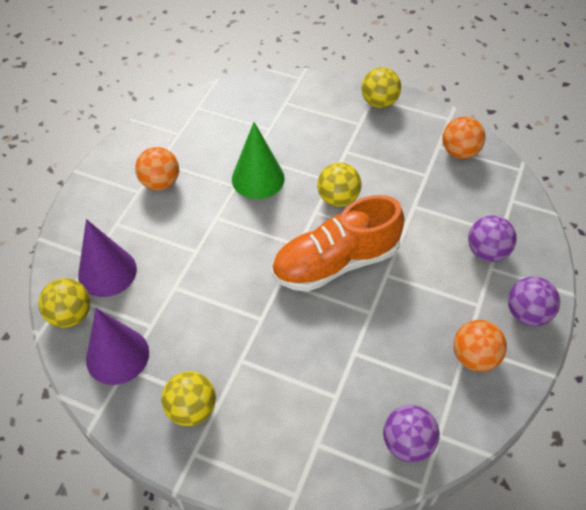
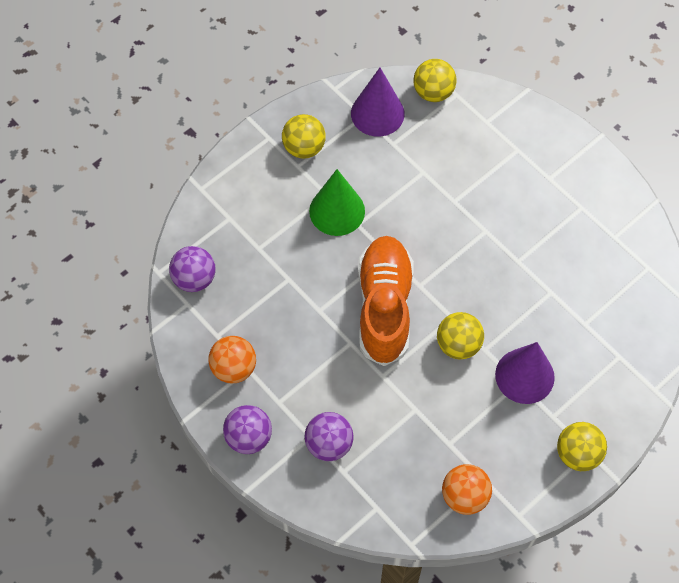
camera: 115 degrees right, 10 degrees up
(107, 272) = (465, 128): purple cone -> purple cone (524, 376)
(160, 183) = (552, 200): orange ball -> none
(258, 178) = (518, 284): green cone -> green cone (337, 211)

